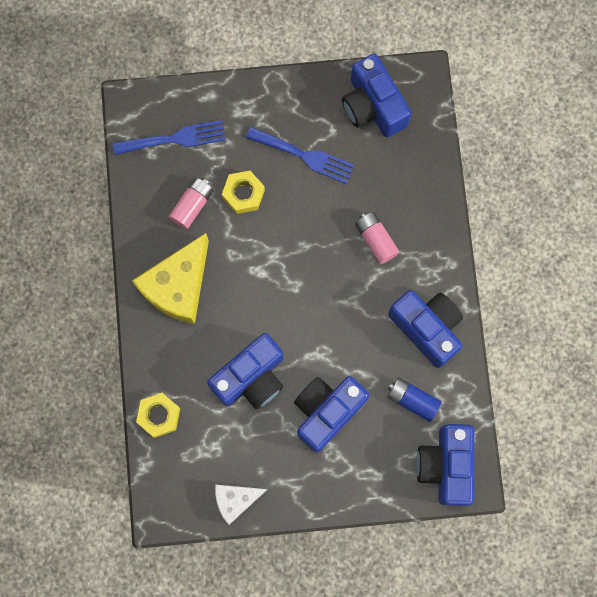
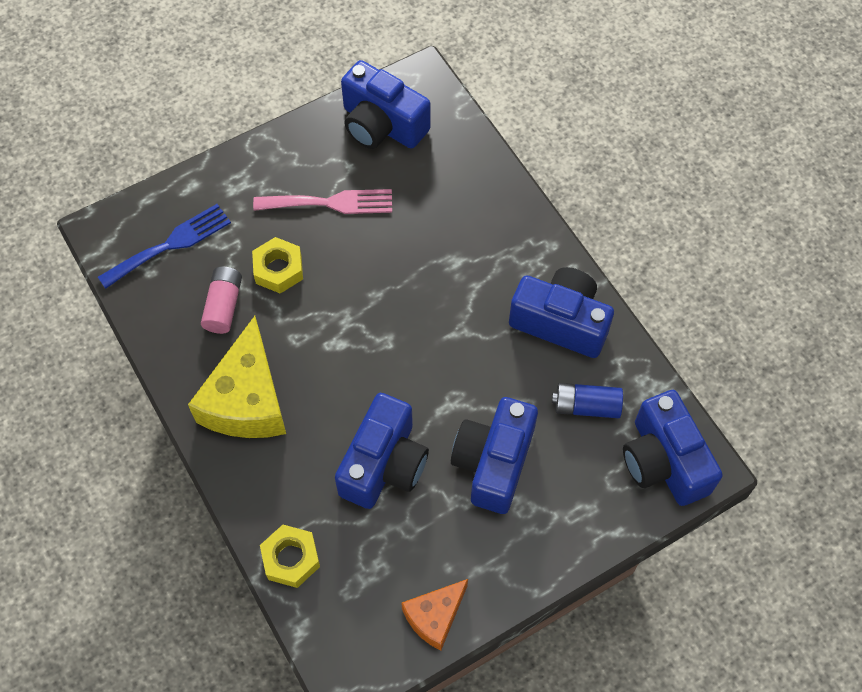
camera: 25 degrees left, 15 degrees down
(236, 500) = (435, 616): white cheese -> orange cheese
(305, 156) = (330, 203): blue fork -> pink fork
(376, 240) = (454, 255): pink battery -> none

